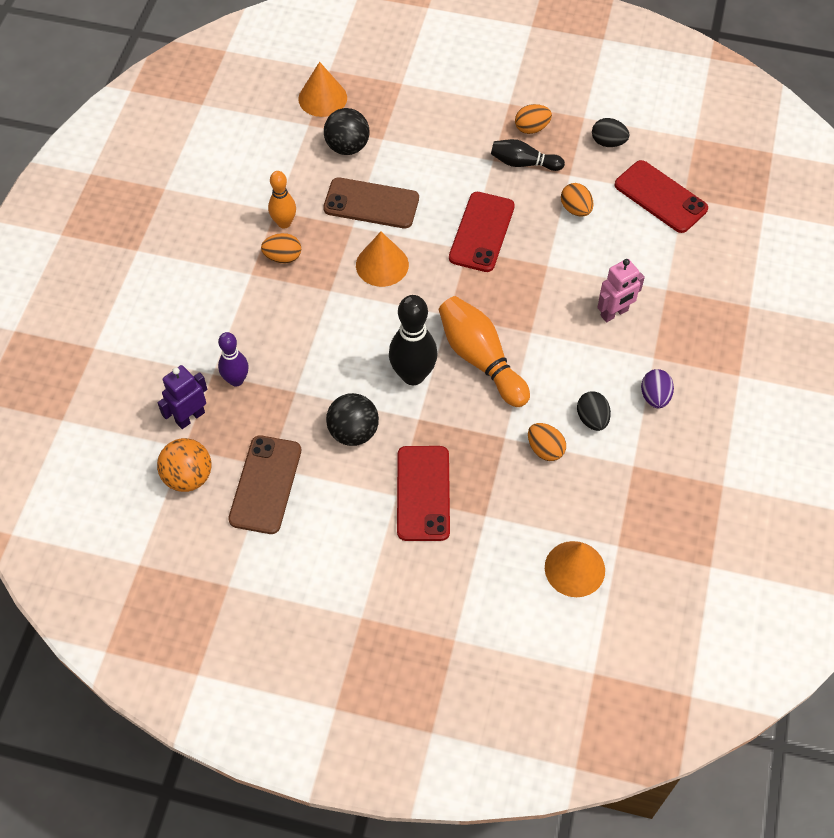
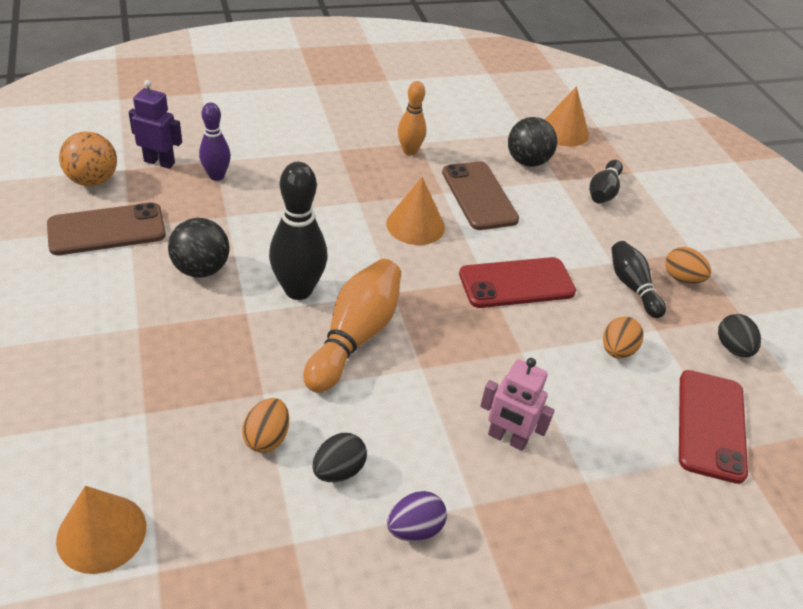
camera: 55 degrees right, 15 degrees down
(283, 257) = (372, 162): orange egg -> none
(414, 118) = (603, 192): none -> black bowling pin
(423, 493) = (150, 347): red phone -> none

